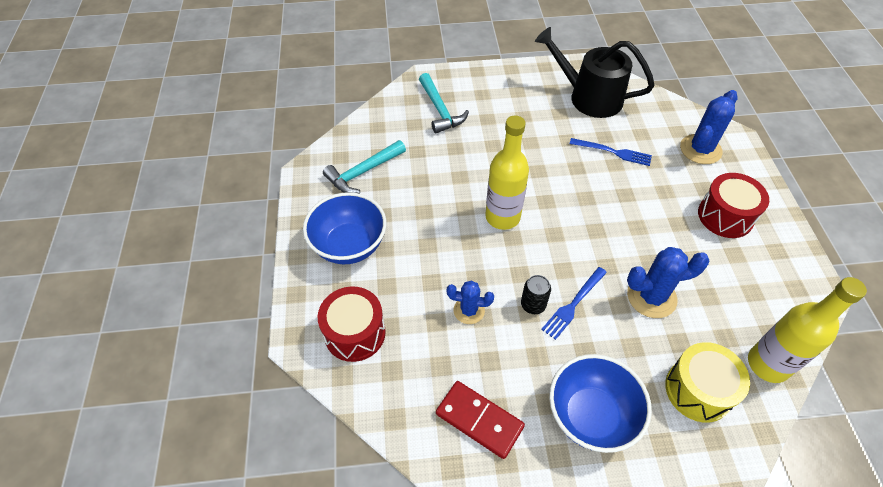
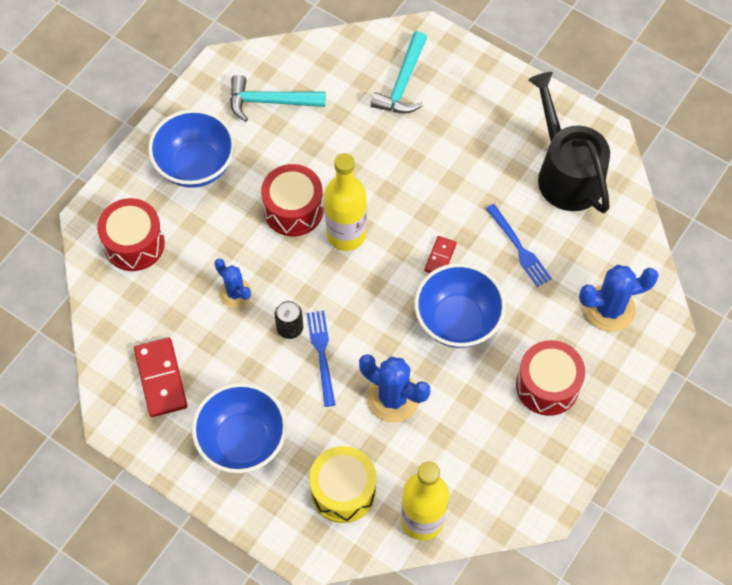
camera: 40 degrees right, 10 degrees up
(450, 226) = (293, 209): none -> red drum
(573, 305) = (321, 353): blue fork -> blue fork turned 90 degrees clockwise
(576, 189) = (440, 257): none -> red domino
(630, 218) = (457, 320): none -> blue bowl

